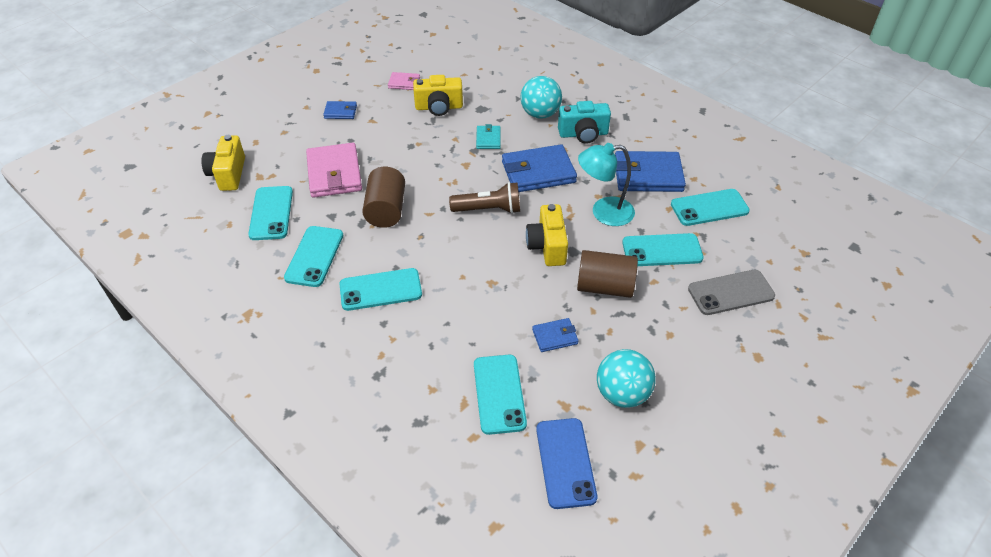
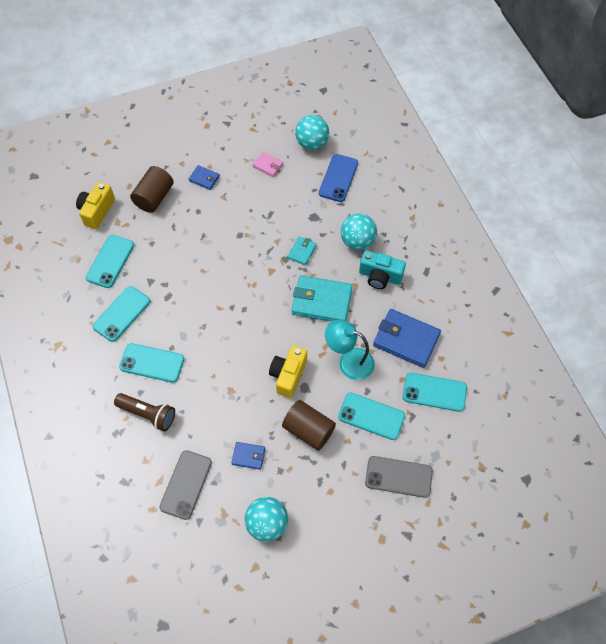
camera: 25 degrees right, 15 degrees up
(334, 173) = (170, 241): pink wallet -> none
(386, 210) = (190, 292): brown cylinder -> brown cylinder (154, 197)
(439, 54) = (312, 143): none -> turquoise ball
(439, 107) = (281, 203): yellow camera -> none
(489, 209) = (264, 322): brown flashlight -> brown flashlight (148, 414)
(499, 394) = (186, 484): turquoise phone -> grey phone
(538, 172) = (322, 301): blue wallet -> turquoise wallet
(565, 462) = (199, 556): blue phone -> blue phone (338, 178)

